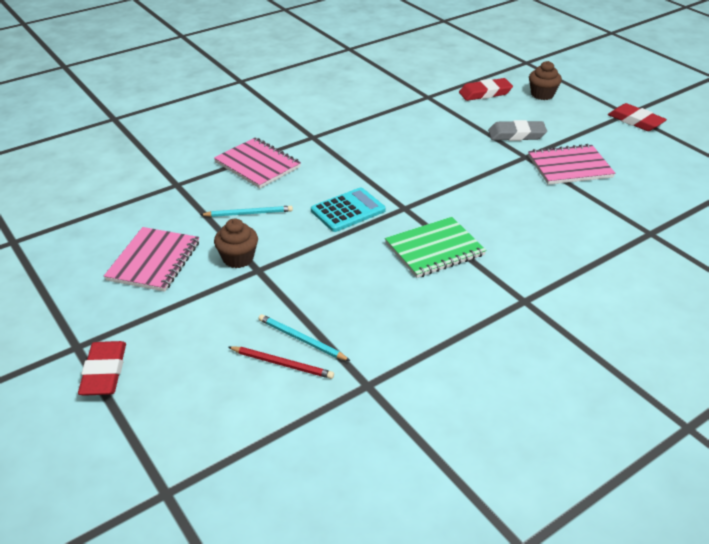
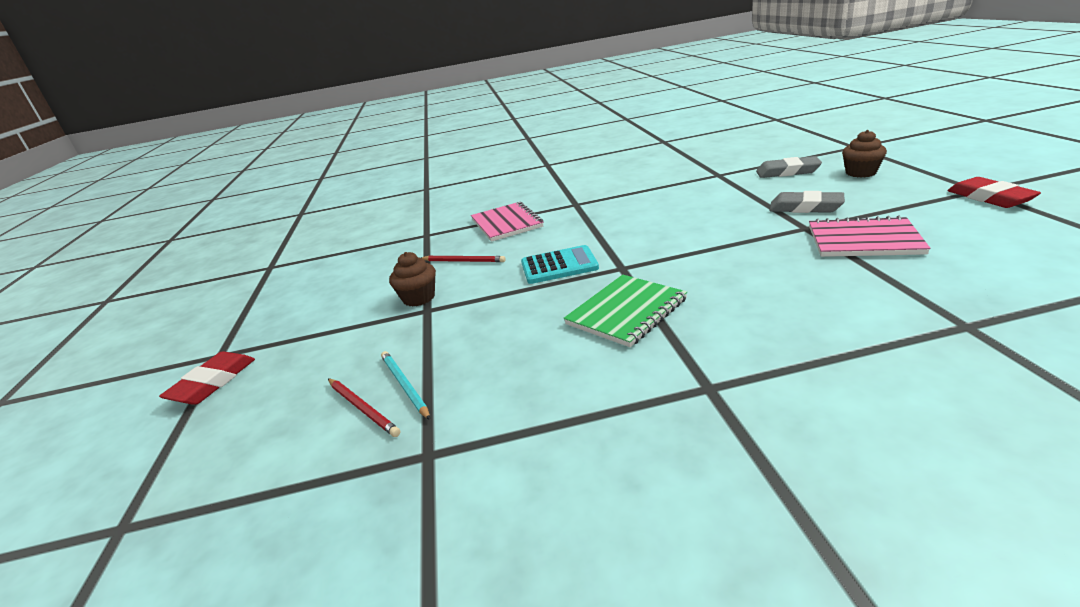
camera: 30 degrees right, 10 degrees down
(154, 261) = (349, 292): pink notebook -> none
(249, 213) = (463, 261): turquoise pencil -> red pencil
(434, 249) = (626, 312): green notebook -> green notebook turned 45 degrees counterclockwise
(485, 93) = (787, 172): red eraser -> grey eraser

